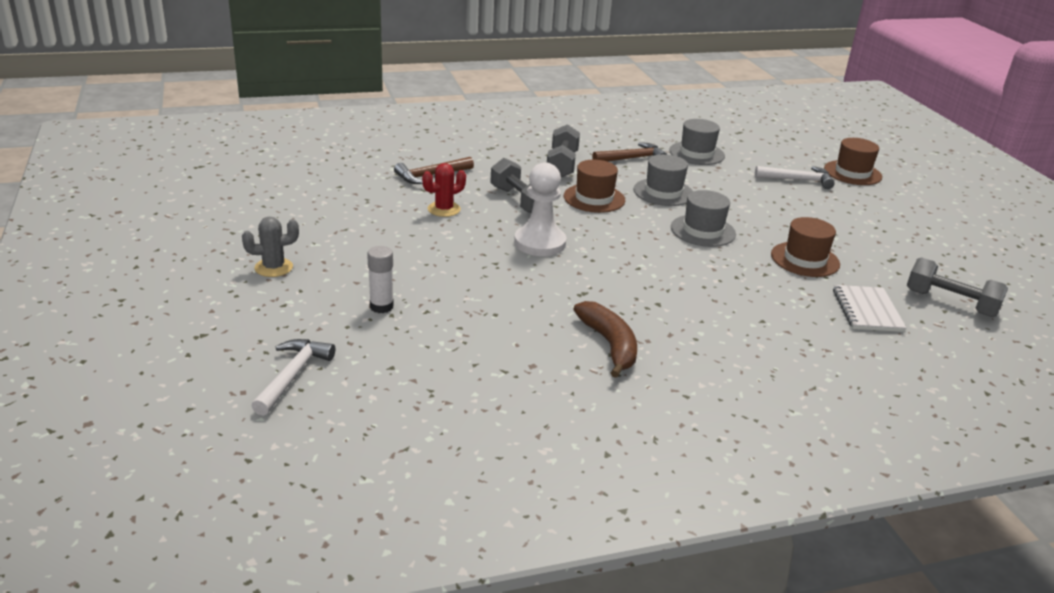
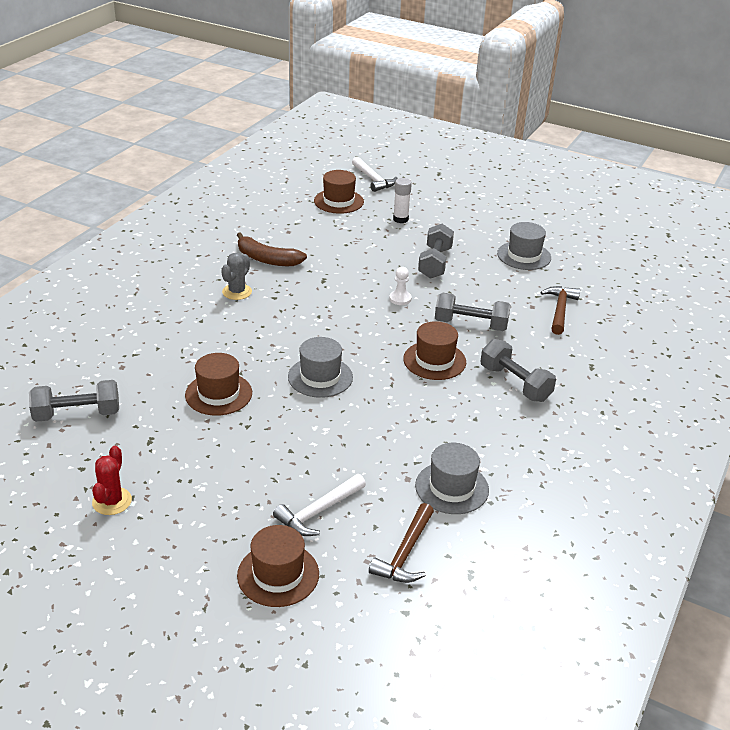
camera: 135 degrees right, 5 degrees up
(273, 267) = (484, 209): grey cactus -> grey cactus (237, 292)
(400, 370) = (338, 201): none -> brown hat
(444, 209) = (495, 289): red cactus -> red cactus (112, 501)
(446, 251) = (435, 263): none -> grey dumbbell
(540, 243) = (400, 299): white pawn -> white pawn, size x0.50
(632, 158) = (486, 433): brown hammer -> brown hammer (405, 553)
(663, 192) = (401, 403): grey hat -> grey hat (524, 256)
(867, 310) = (137, 368): white notebook -> none

